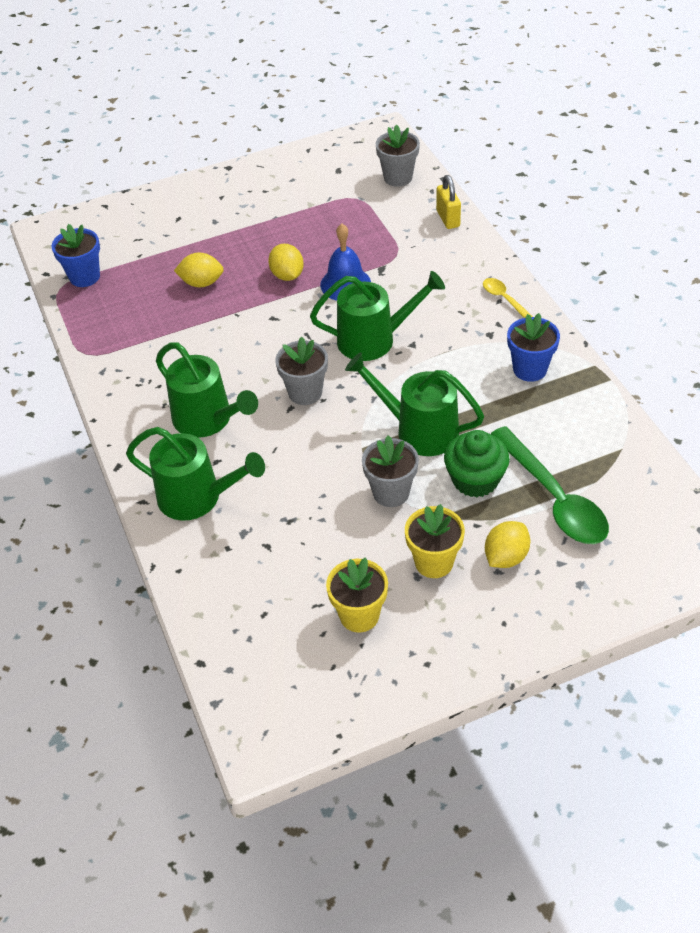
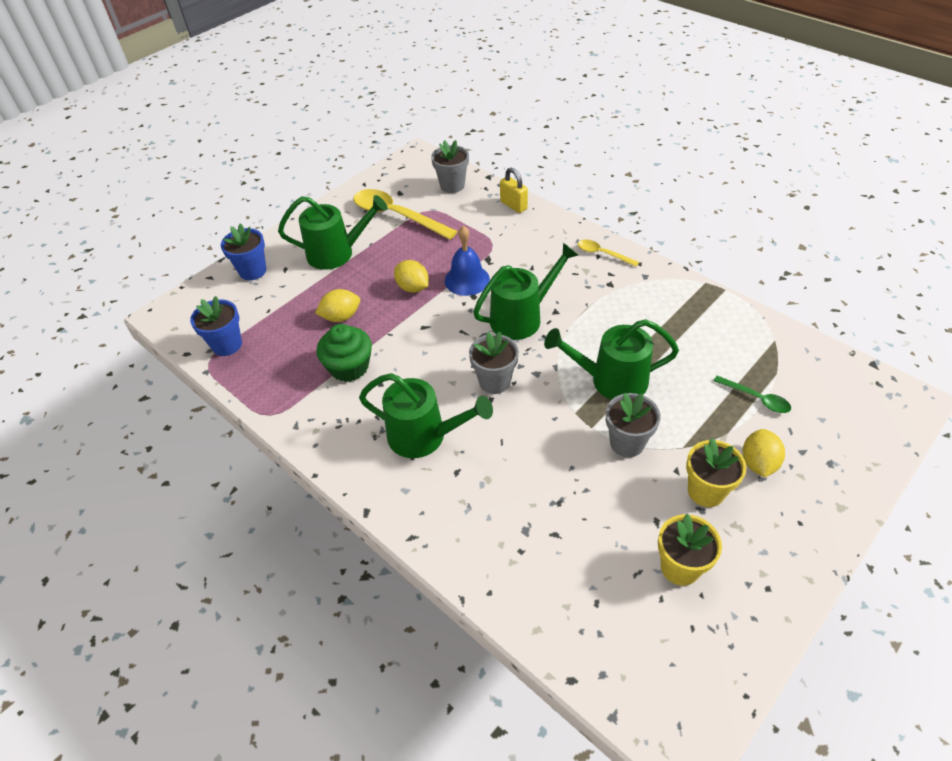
camera: 25 degrees left, 0 degrees up
(198, 498) = (462, 513): green watering can -> green watering can (337, 253)
(319, 195) = (397, 216): none -> yellow spoon
(475, 479) = (686, 406): green cupcake -> green cupcake (349, 367)
(530, 369) = (660, 301): blue flower pot -> blue flower pot (252, 271)
(553, 498) = (756, 398): green spoon -> green spoon, size x0.50

